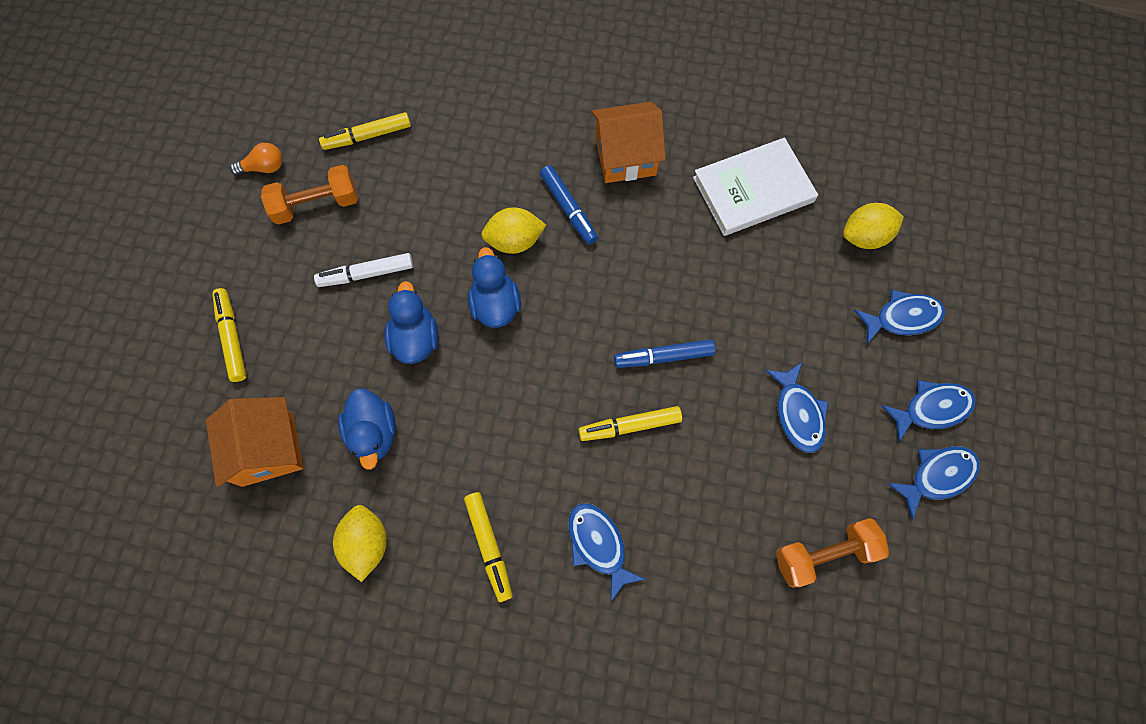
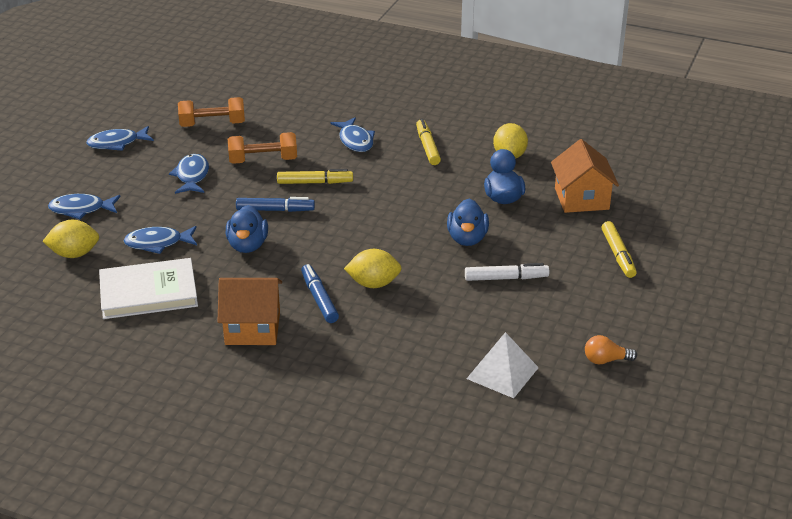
camera: 170 degrees left, 35 degrees down
(316, 204) = (552, 327): orange dumbbell -> orange dumbbell (263, 160)
(367, 136) = (502, 373): yellow marker -> white pyramid
(495, 304) = (399, 249): blue duck -> blue duck (248, 245)
(931, 409) = (97, 168): blue fish -> blue fish (158, 243)

